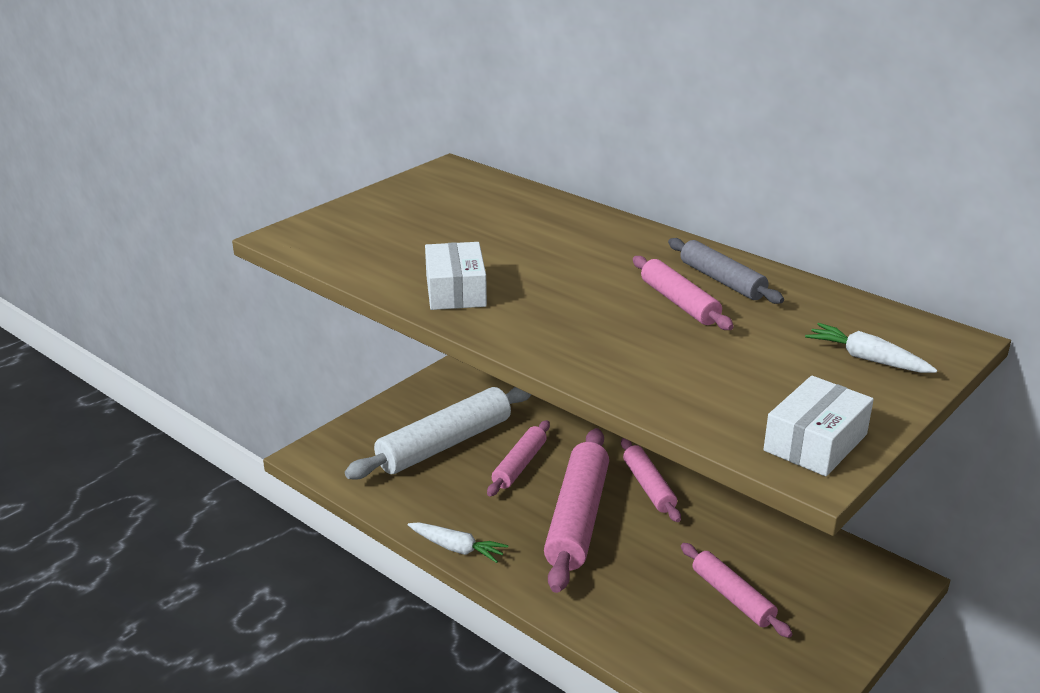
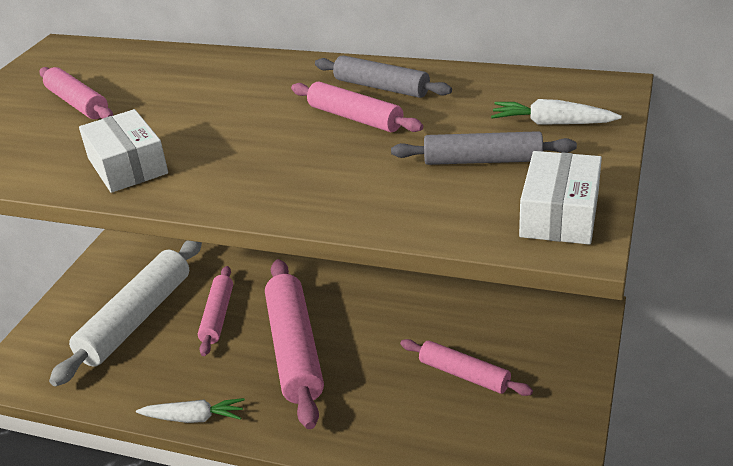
camera: 20 degrees left, 5 degrees up
(648, 487) = (344, 298): pink rolling pin -> pink rolling pin (77, 103)
(775, 374) = (482, 160): none -> grey rolling pin

